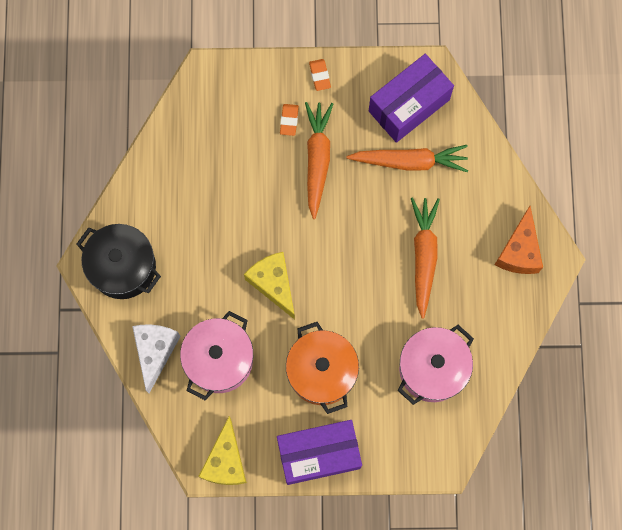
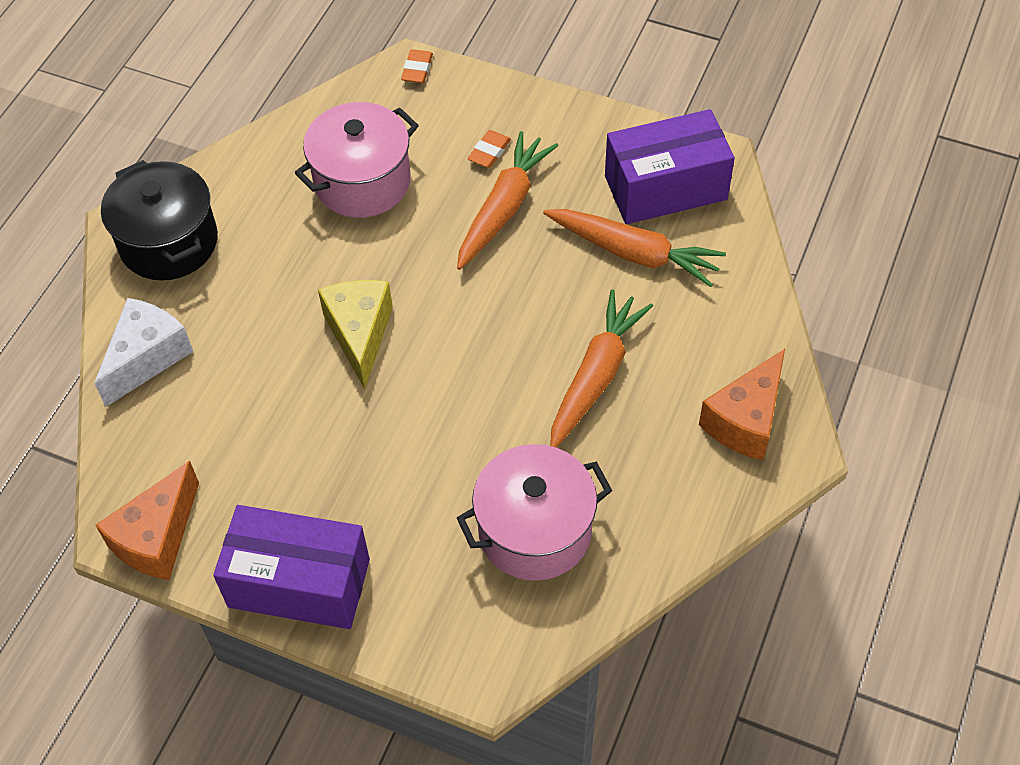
camera: 25 degrees right, 20 degrees down
(219, 360) = (228, 401): pink pot -> pink pot (362, 182)
(225, 461) = (157, 538): yellow cheese -> orange cheese
(320, 76) = (558, 116): orange eraser -> orange eraser (417, 69)
(322, 372) = (366, 472): orange pot -> none

